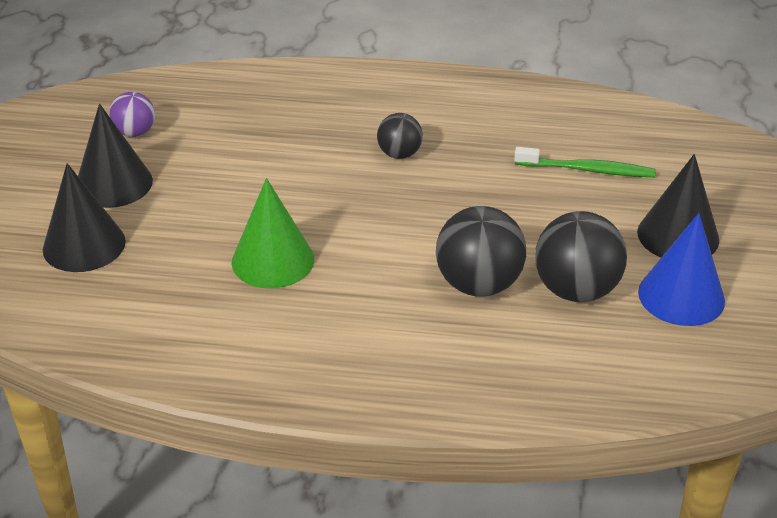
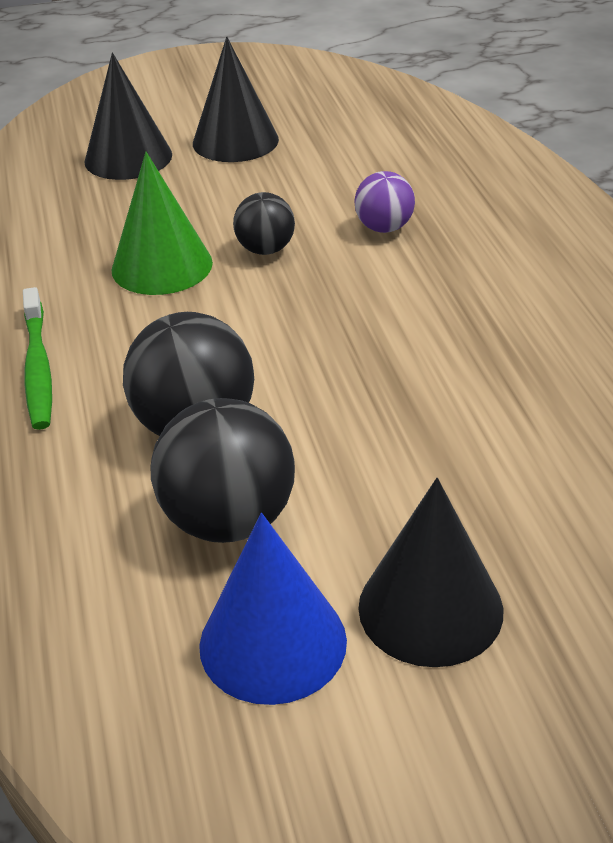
camera: 70 degrees right, 0 degrees up
(135, 132) = (331, 124): purple ball -> purple ball (384, 228)
(399, 154) = (430, 293): black ball -> black ball (265, 250)
(587, 170) = (532, 467): green toothbrush -> green toothbrush (38, 368)

